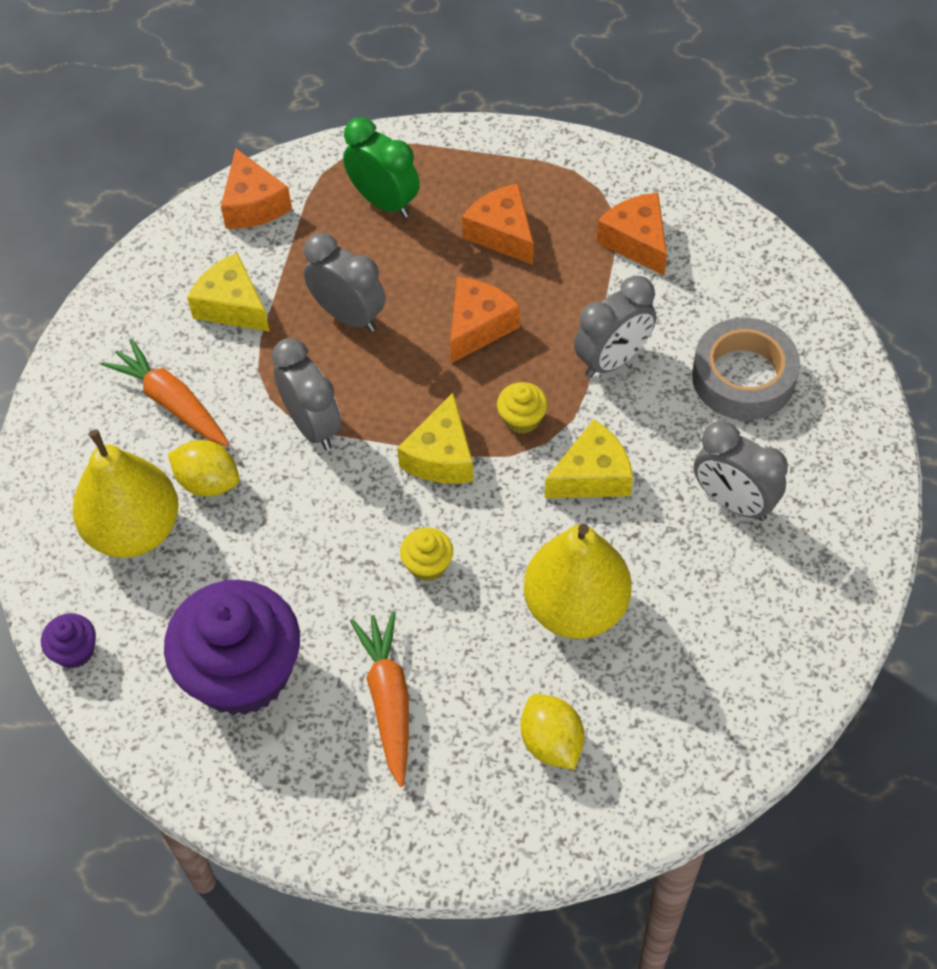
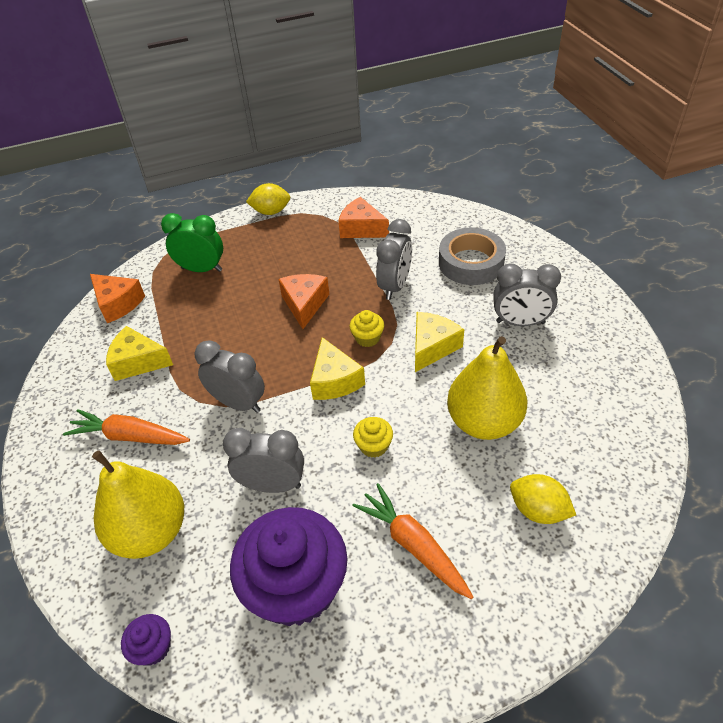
camera: 30 degrees left, 10 degrees down
(208, 482) = (187, 472): yellow lemon -> yellow lemon (271, 212)
(348, 315) = (220, 333): grey clock -> grey clock (272, 485)
(502, 234) = (284, 255): orange cheese -> none

